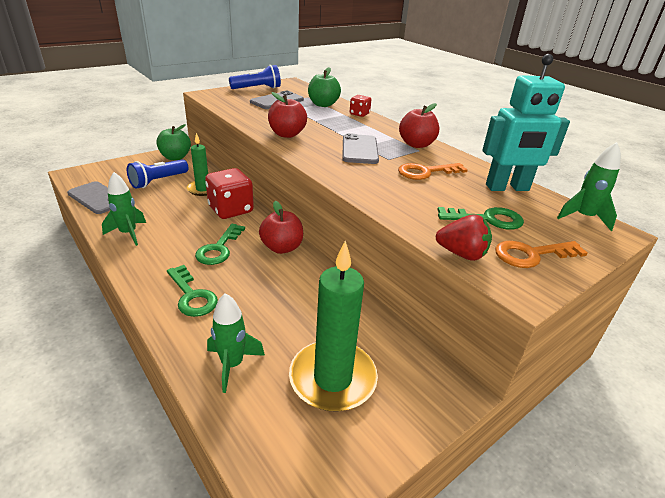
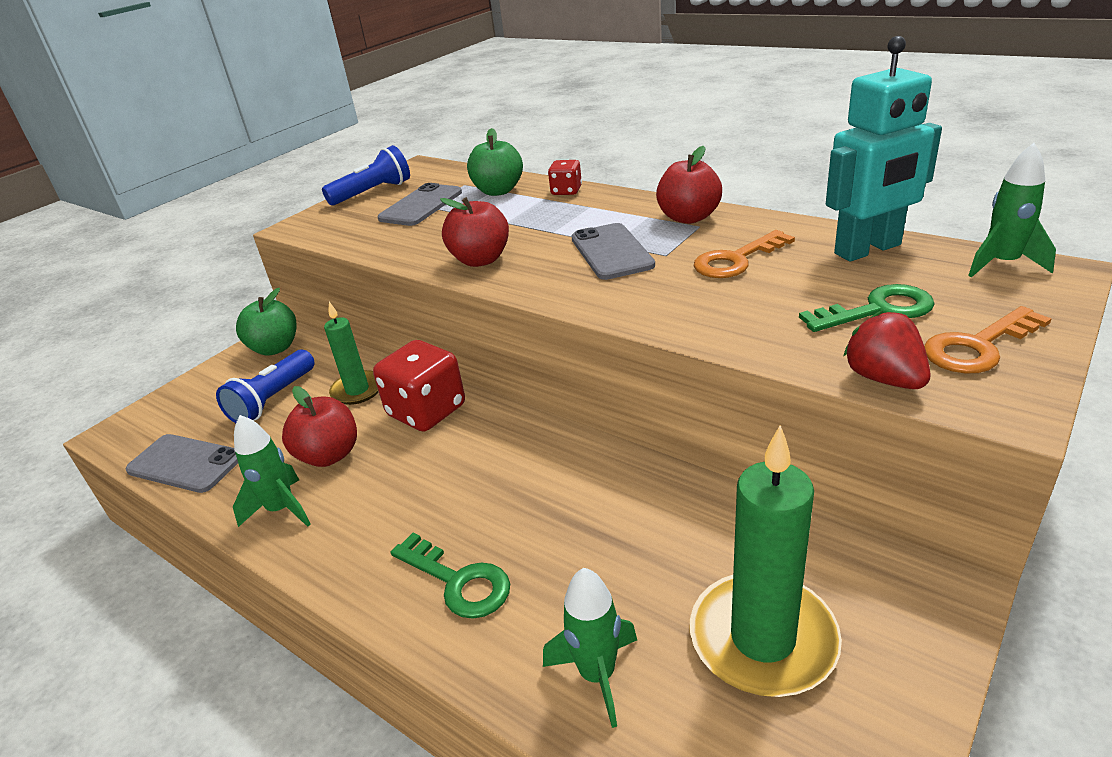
camera: 10 degrees left, 0 degrees up
(219, 248) = (450, 484): green key -> none
(282, 248) = (549, 449): red apple -> red apple (329, 455)
(461, 254) = (884, 379): red strawberry -> red strawberry turned 120 degrees counterclockwise

